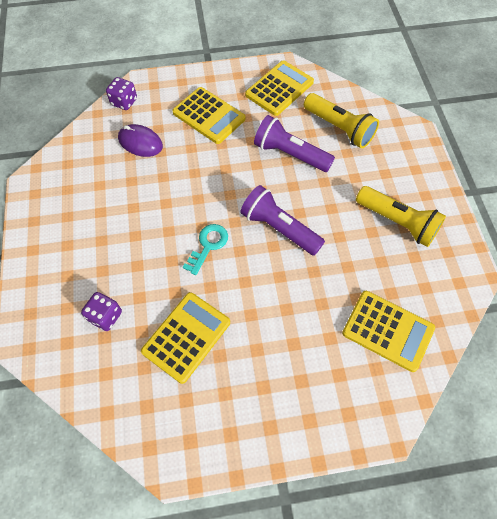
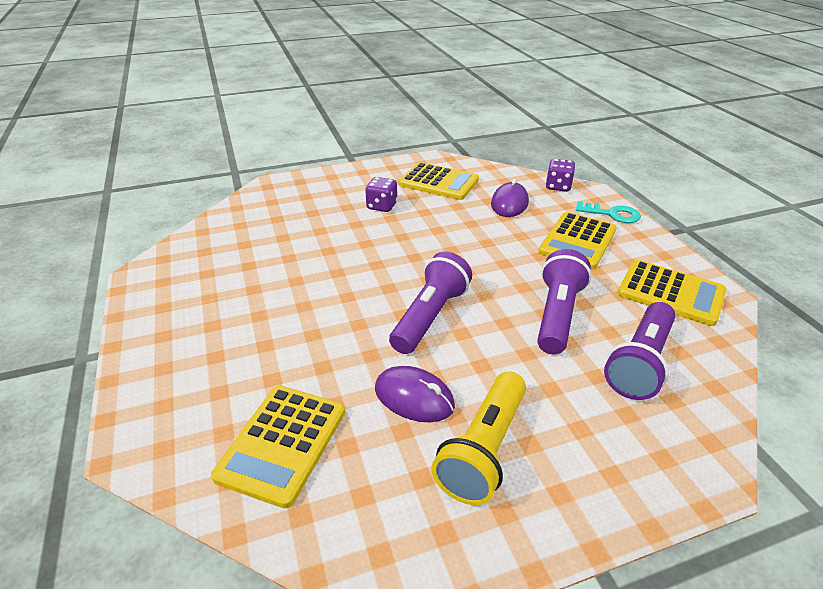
camera: 80 degrees right, 25 degrees down
(105, 316) = (298, 216): purple dice -> purple dice (382, 206)
(186, 337) = (276, 264): yellow calculator -> yellow calculator (438, 182)
(208, 245) = (390, 264): turquoise key -> turquoise key (612, 214)
(339, 128) = (640, 363): yellow flashlight -> purple flashlight
(356, 251) = (414, 397): none -> purple mouse

